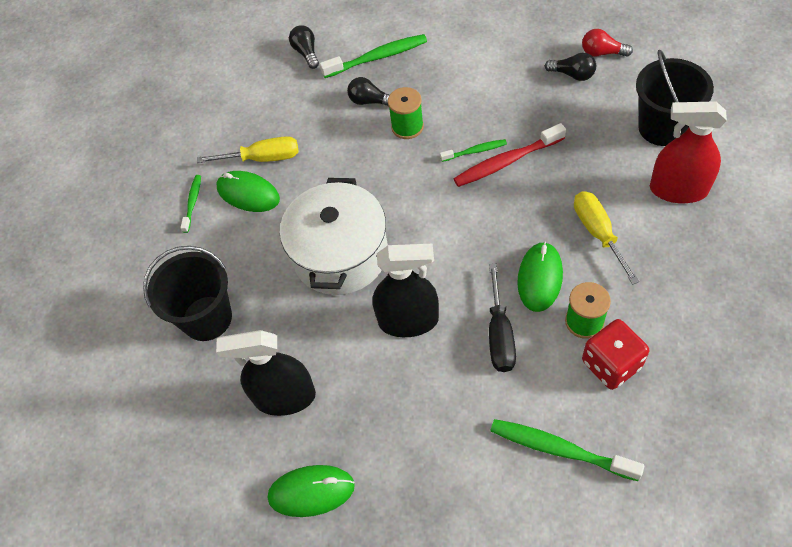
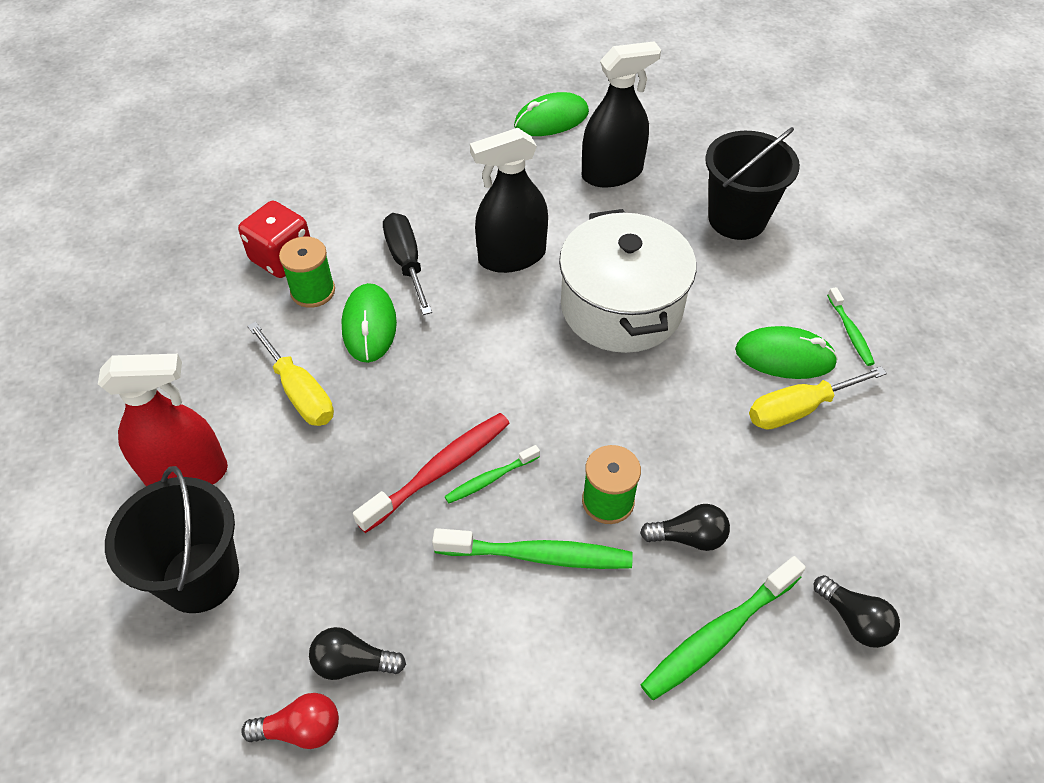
camera: 155 degrees right, 5 degrees down
(559, 449) = (331, 185): green toothbrush -> green toothbrush (539, 555)

